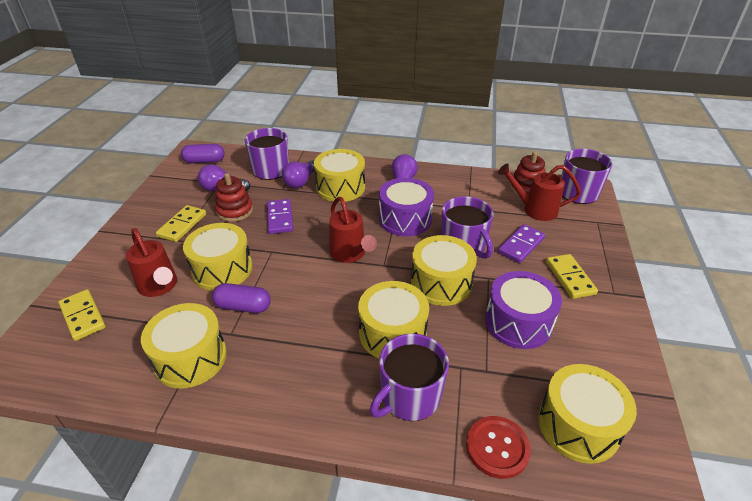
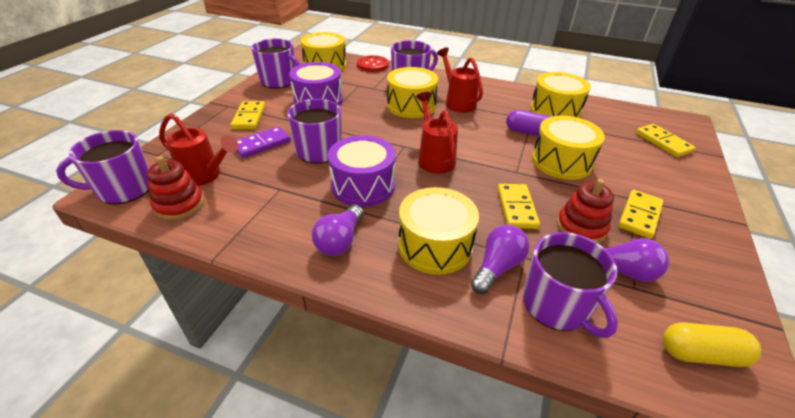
camera: 170 degrees left, 0 degrees up
(159, 286) = (614, 155): red watering can -> red watering can (458, 102)
(204, 161) = (701, 354): purple capsule -> yellow capsule
(280, 218) = (516, 208): purple domino -> yellow domino
(441, 283) = (359, 127): yellow drum -> none
(606, 358) = (279, 81): none -> purple mug

